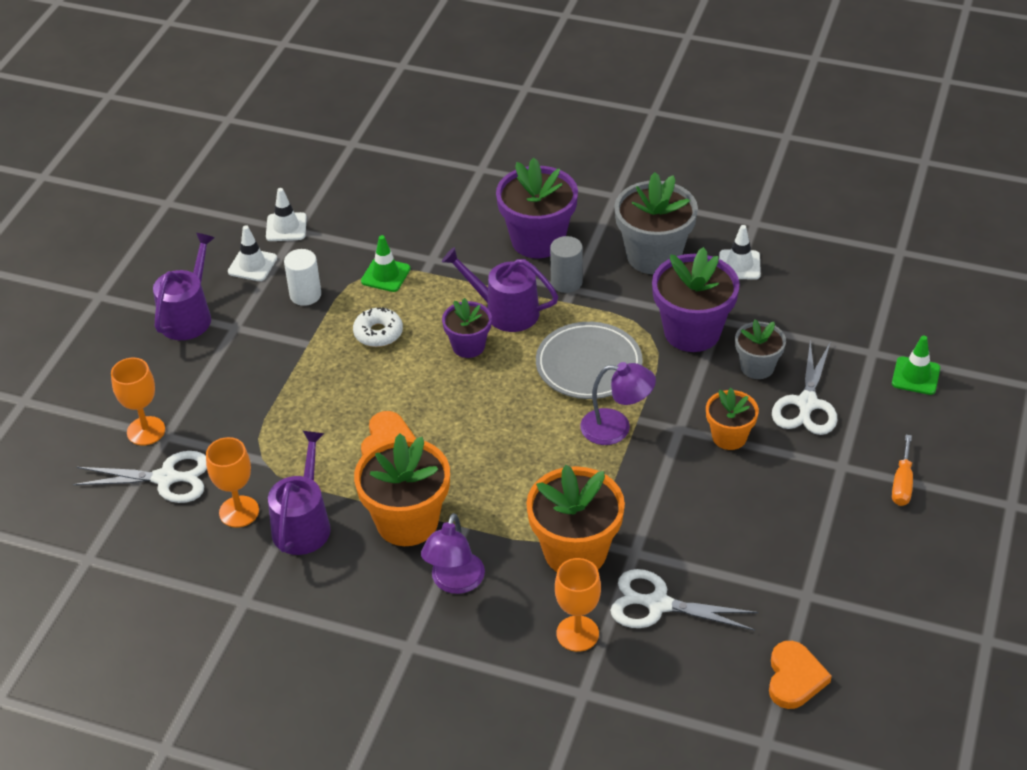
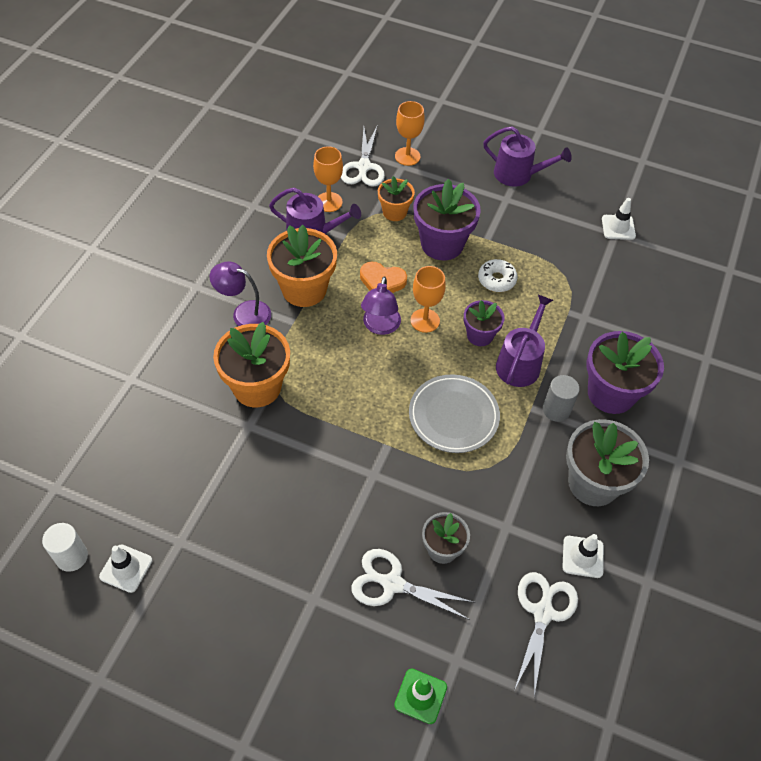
camera: 90 degrees right, 10 degrees up
(252, 265) = (573, 208): white traffic cone -> white traffic cone (126, 568)
(305, 295) = (540, 238): white cylinder -> white cylinder (72, 557)
(385, 275) = (563, 286): green traffic cone -> none
(577, 633) = (182, 381): orange goblet -> orange goblet (425, 320)
(616, 428) = (379, 428): purple lamp -> purple lamp (380, 327)
(657, 604) = (196, 434): white scissors -> white scissors (543, 612)
(692, 332) = (490, 501): purple flower pot -> purple flower pot (442, 244)
(729, 437) = (359, 511): orange flower pot -> orange flower pot (394, 212)
(794, 678) = (104, 518): orange heart -> none
(902, 483) = (284, 648): orange screwdriver -> none

